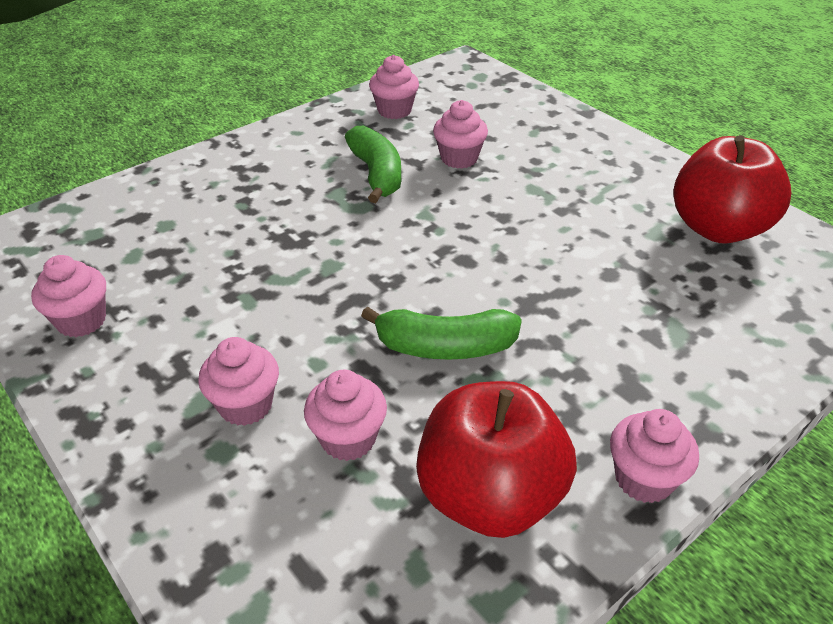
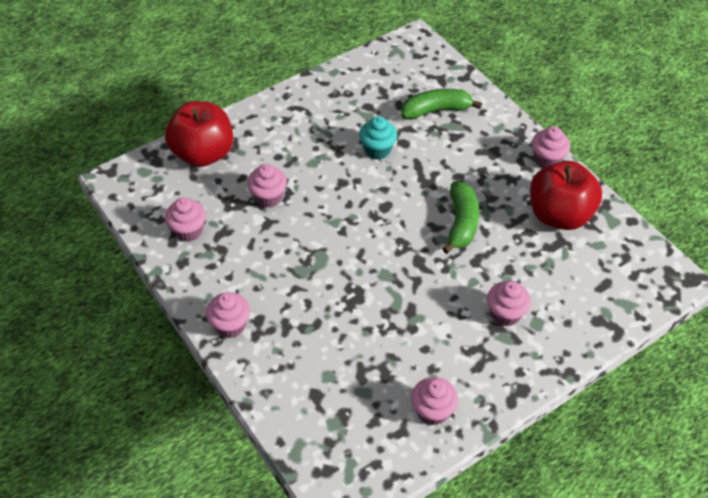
camera: 85 degrees left, 10 degrees up
(348, 439) = (527, 268): pink cupcake -> pink cupcake (230, 325)
(376, 174) = (281, 246): green banana -> green banana (436, 110)
(582, 246) = (377, 150): none -> turquoise cupcake
(718, 228) = (366, 88): red apple -> red apple (203, 154)

